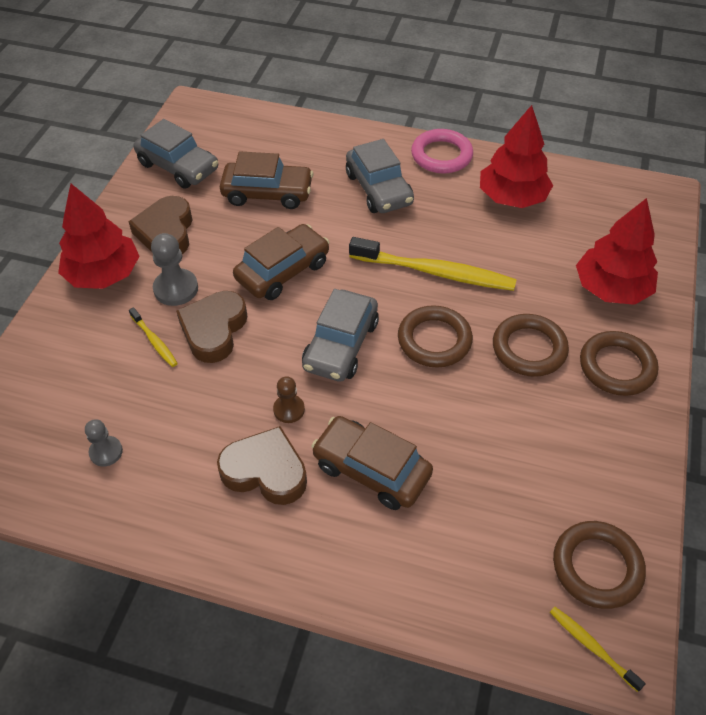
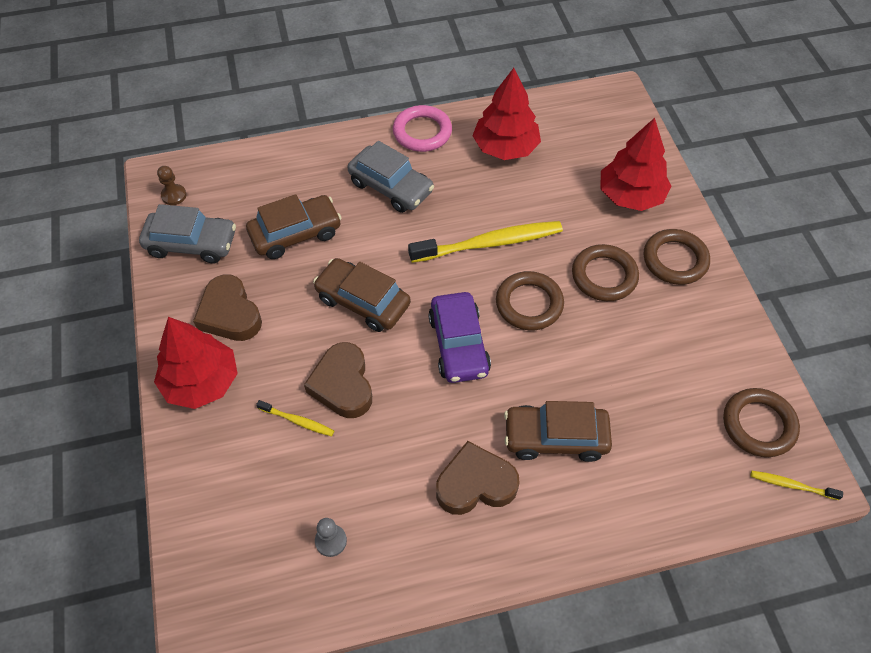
camera: 30 degrees left, 5 degrees up
(176, 289) = (280, 363): grey pawn -> none
(283, 271) = (363, 301): brown car -> brown car turned 75 degrees counterclockwise
(289, 409) = (456, 422): brown pawn -> brown pawn (174, 195)
(341, 345) = (458, 345): grey car -> purple car

